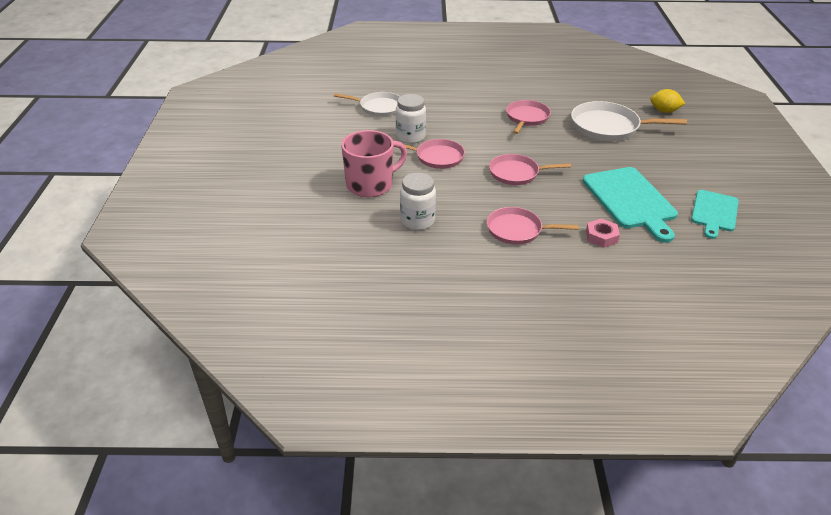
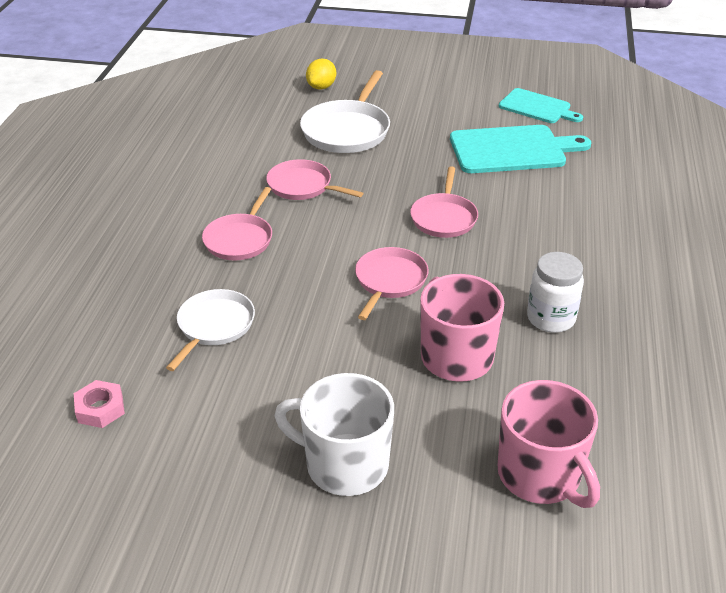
camera: 80 degrees left, 0 degrees up
(275, 218) = (540, 475): none -> pink mug
(280, 155) = (344, 465): none -> white mug
(410, 137) = (324, 300): white jar -> none
(517, 230) = (570, 238): pink pan -> pink pan (240, 239)
(601, 236) = (581, 182): pink nut -> pink nut (100, 409)

